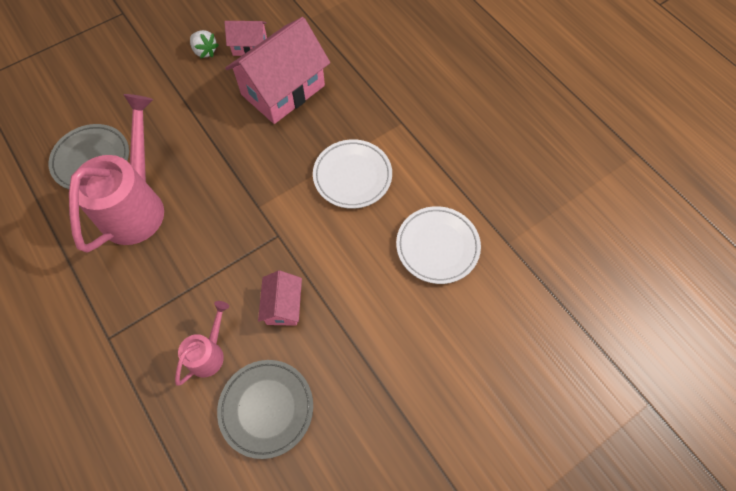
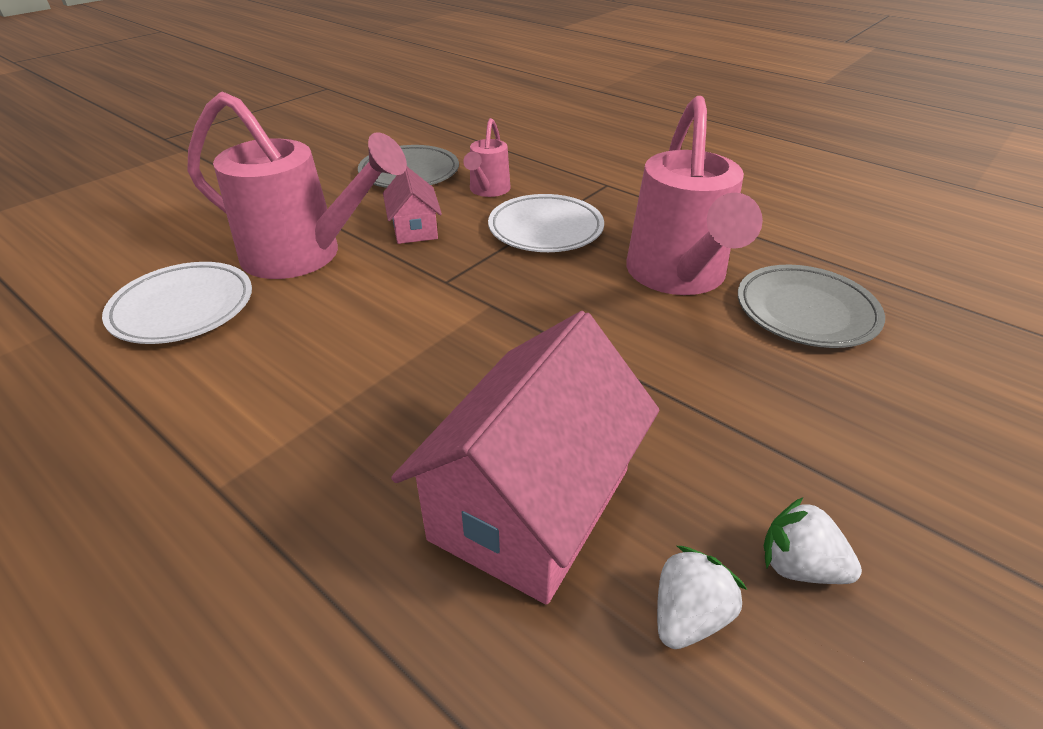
camera: 165 degrees right, 25 degrees down
(250, 46) = (688, 616): pink house -> white strawberry
(352, 176) = (332, 369): white plate -> white plate (545, 229)
(365, 288) = (304, 255): none -> pink watering can

